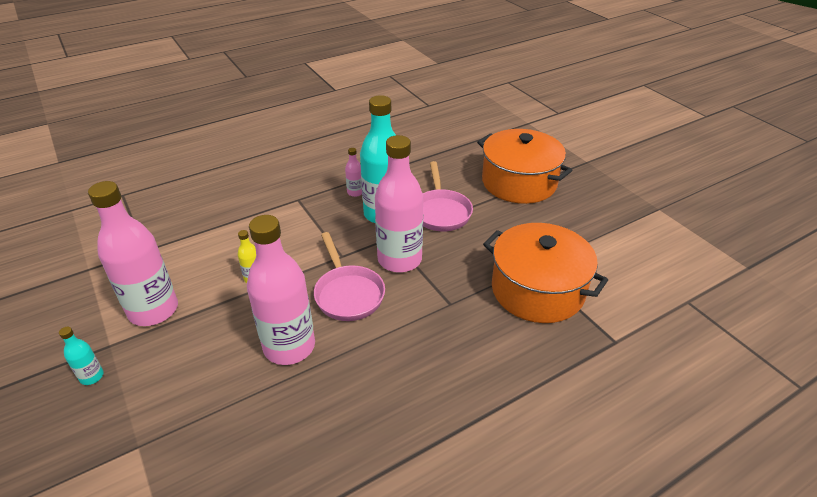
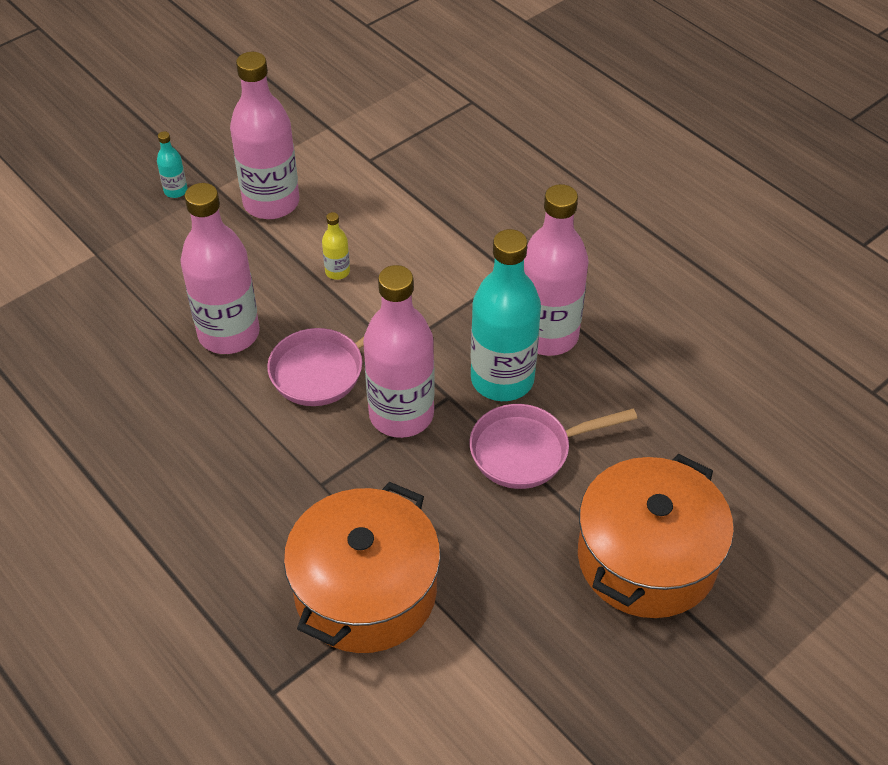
camera: 80 degrees right, 10 degrees up
(355, 192) = (547, 335): pink bottle -> pink bottle, size x2.38

